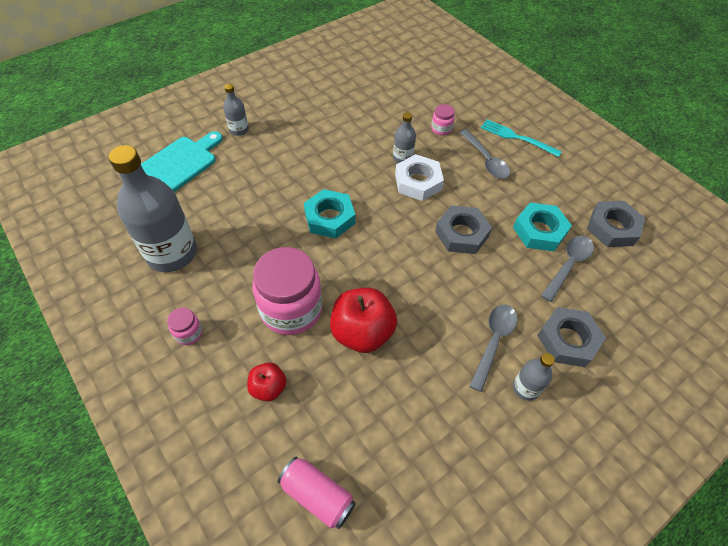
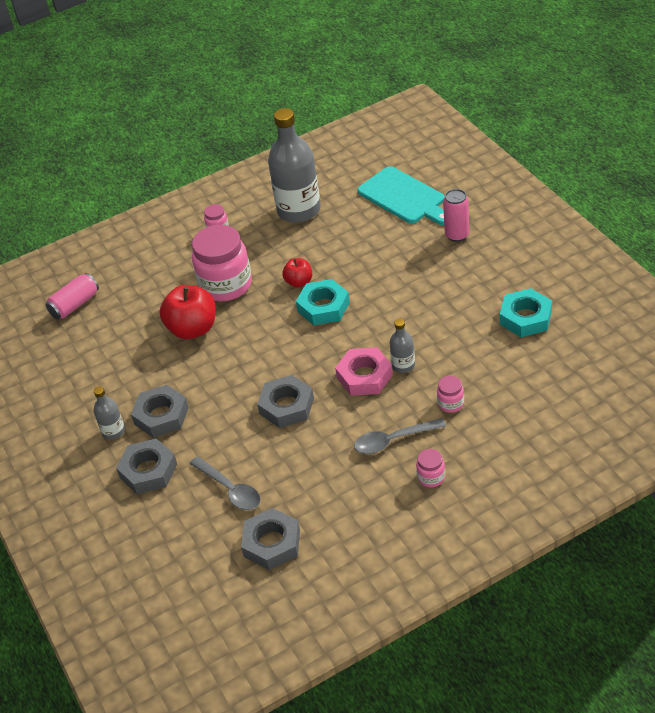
camera: 105 degrees right, 10 degrees down
(239, 130) = (457, 235): grey bottle -> pink can
(268, 388) = (160, 276): red apple -> red apple (299, 282)
(418, 182) = (364, 376): white nut -> pink nut
(493, 342) = (161, 415): grey spoon -> grey nut
(516, 137) = (431, 477): turquoise fork -> pink jar
(539, 231) = (279, 473): turquoise nut -> turquoise nut (525, 318)

